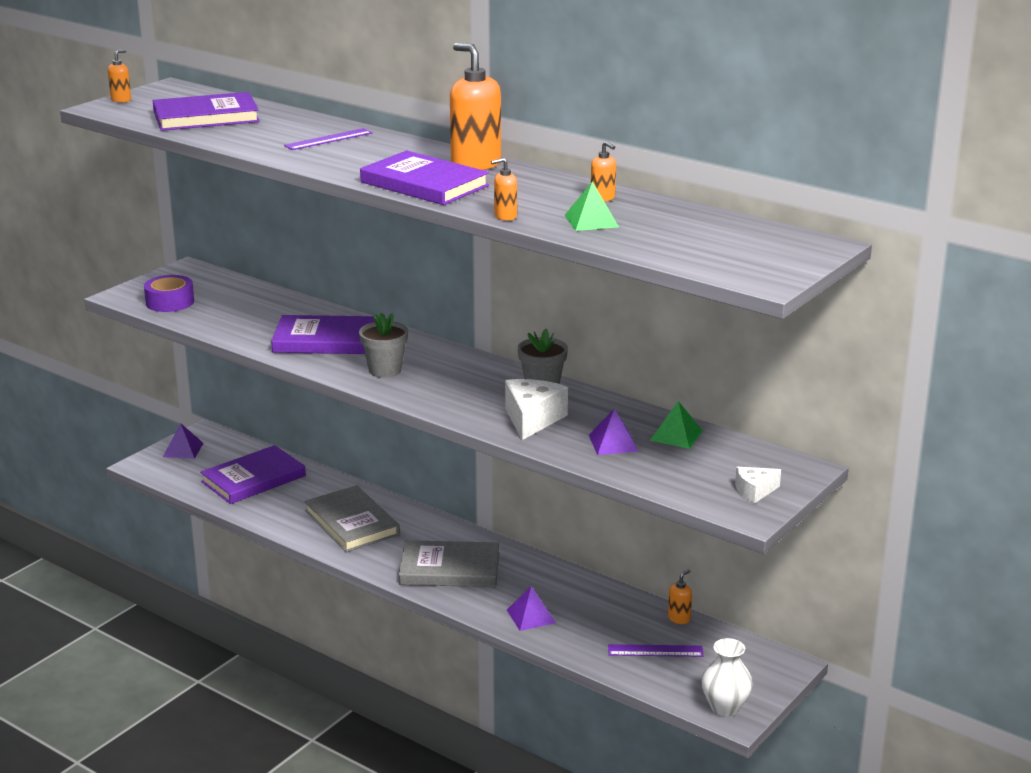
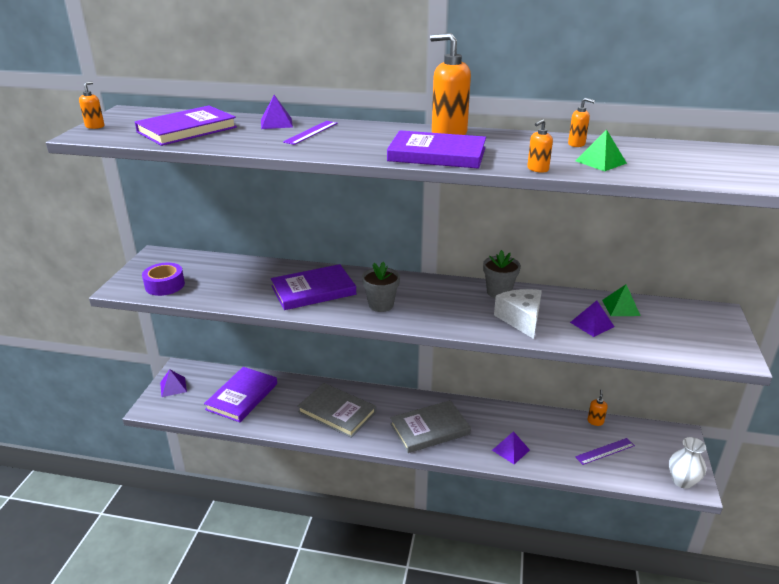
camera: 25 degrees left, 5 degrees up
(307, 123) = (276, 123): none -> purple pyramid
(754, 491) = (717, 338): white cheese -> none

